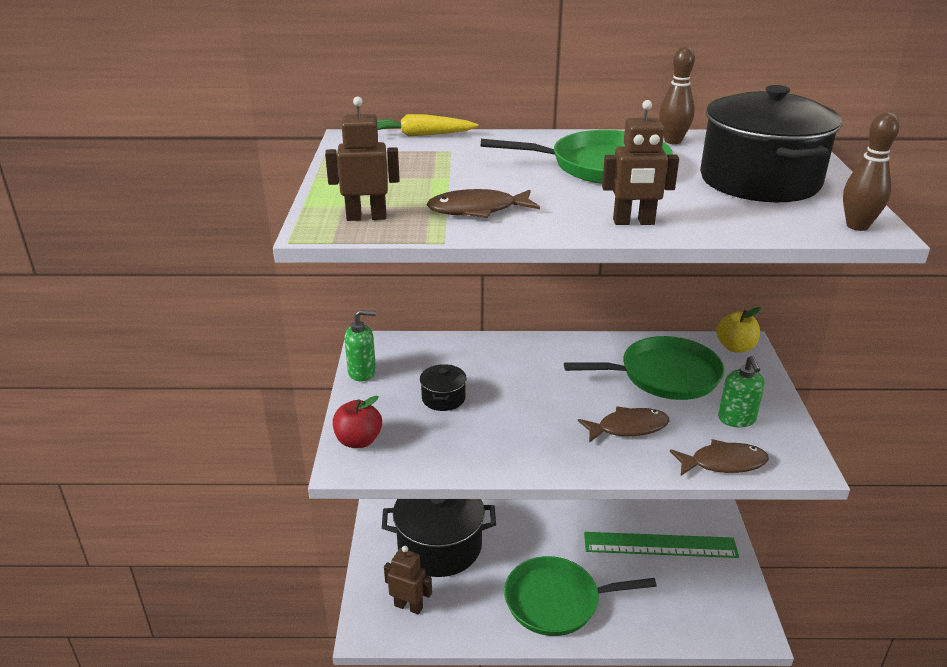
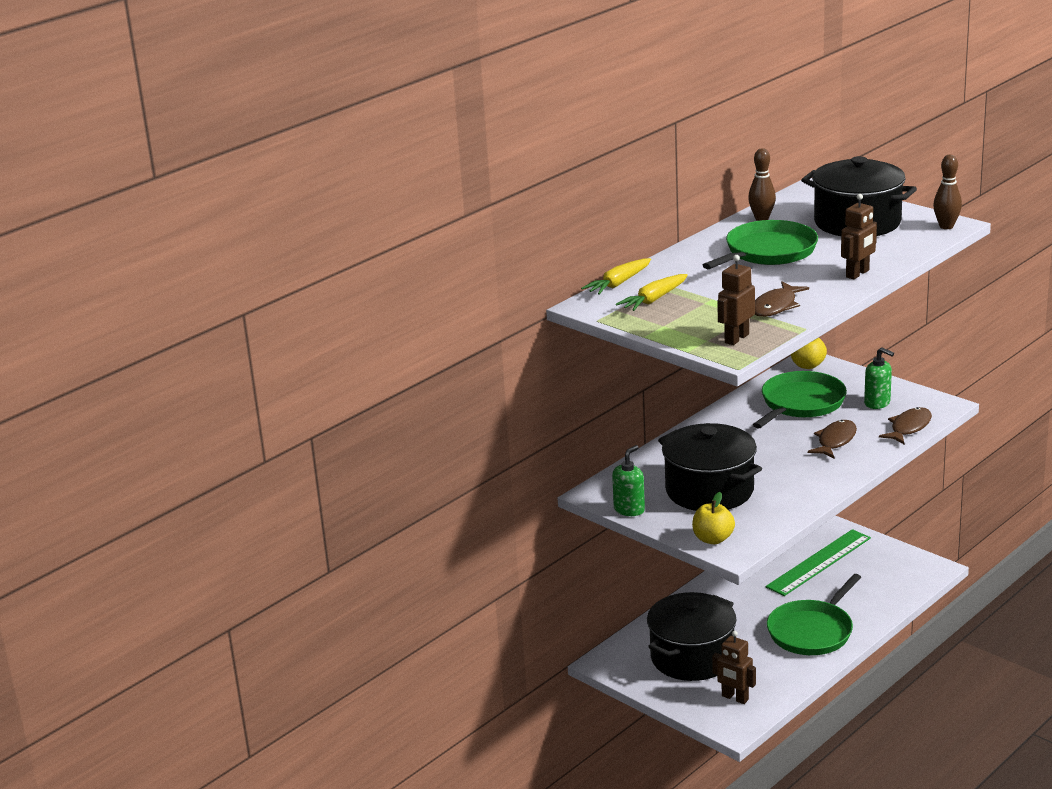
camera: 45 degrees left, 5 degrees down
(358, 441) = (713, 539): red apple -> yellow apple
(407, 157) = (654, 299): none -> yellow carrot
(408, 606) = (735, 698): brown robot -> brown robot turned 120 degrees counterclockwise
(443, 398) = (709, 490): black pot -> black pot, size x2.26

